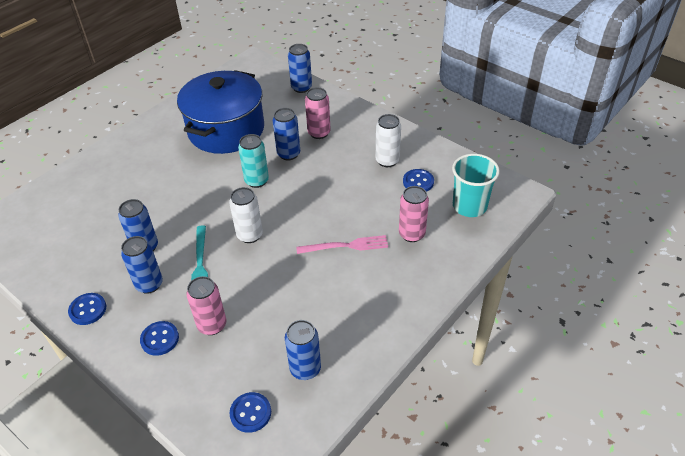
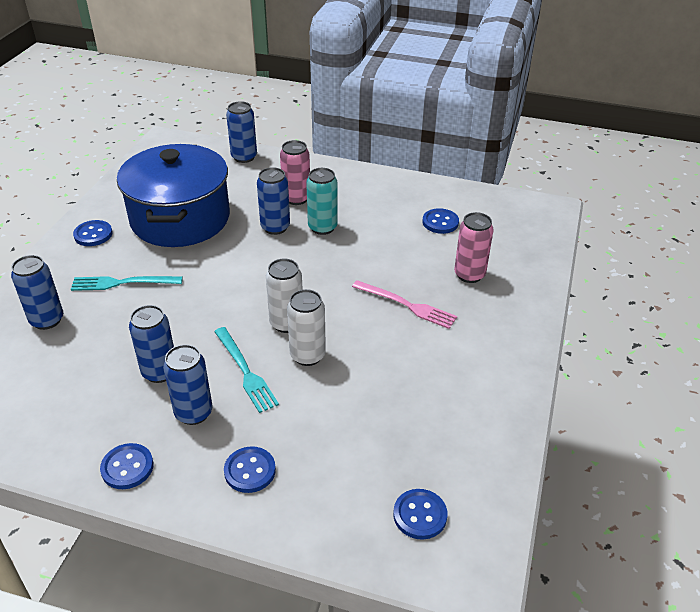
camera: 25 degrees left, 5 degrees down
(160, 172) = (123, 283): none -> turquoise fork
(162, 128) = (93, 234): none -> blue button
(212, 325) = (306, 434): pink can -> none
(257, 181) = (255, 264): turquoise can -> turquoise can (322, 227)
(305, 369) = (450, 445): blue can -> blue can (47, 320)
(345, 246) = (406, 305): pink fork -> pink fork turned 60 degrees clockwise
(387, 161) = (393, 209): white can -> white can (307, 355)
(469, 206) = (509, 233): turquoise cup -> none

